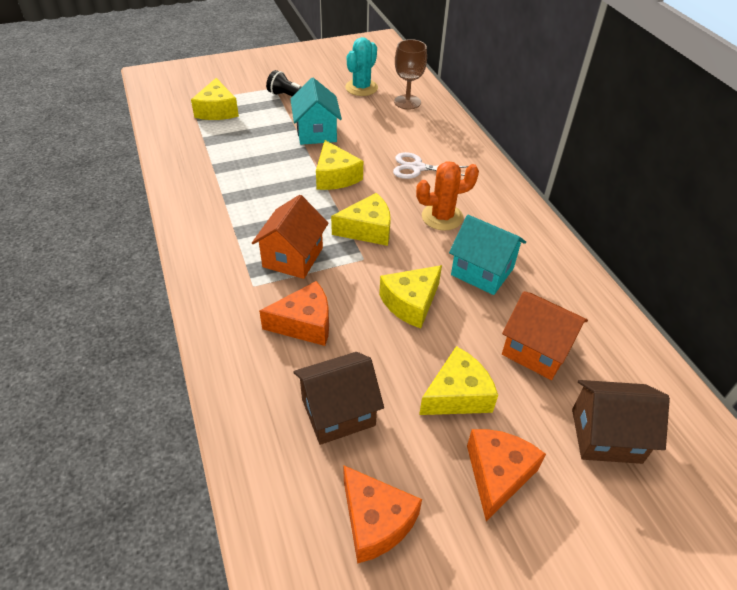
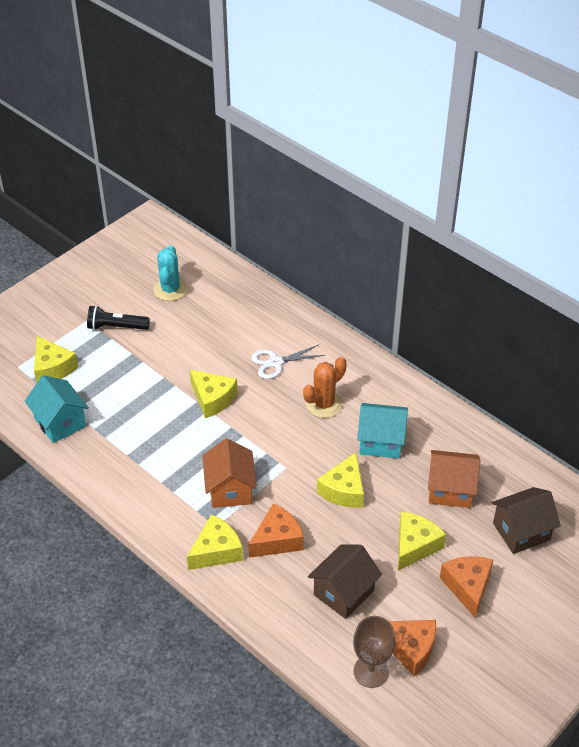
camera: 25 degrees left, 0 degrees up
(316, 132) = (164, 358): turquoise house -> turquoise house (60, 422)
(367, 230) = (272, 440): yellow cheese -> yellow cheese (216, 551)
(407, 102) = (223, 291): brown goblet -> brown goblet (371, 671)

